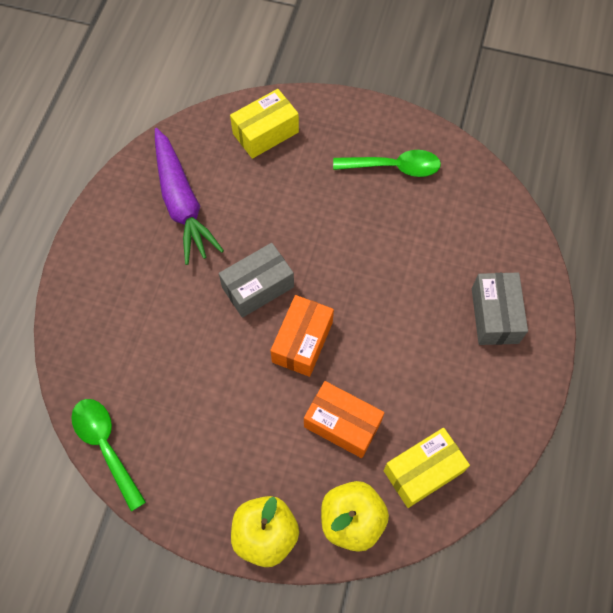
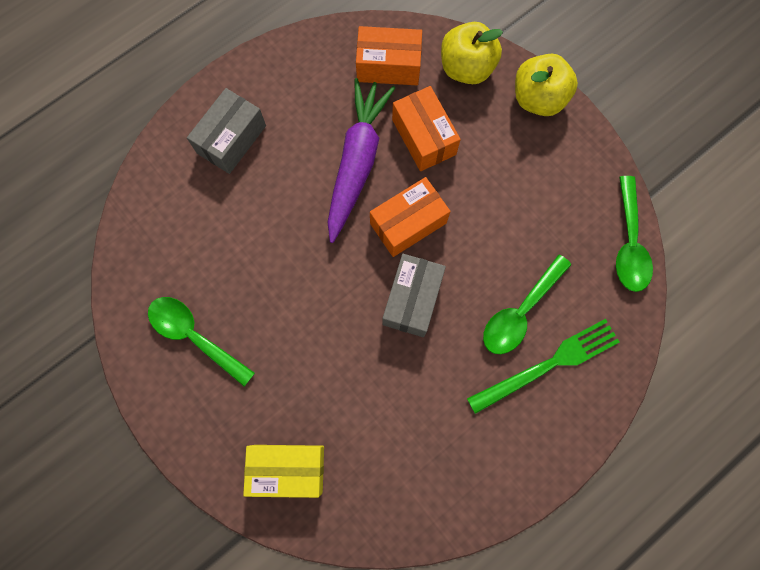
camera: 145 degrees left, 10 degrees up
(123, 306) = (548, 364): none -> green fork
(167, 331) = (520, 312): none -> green spoon
(182, 203) = (427, 441): purple carrot -> purple carrot (357, 162)
(258, 287) = (412, 299): grey box -> grey box turned 75 degrees counterclockwise
(423, 471) = (388, 66): yellow box -> orange box

